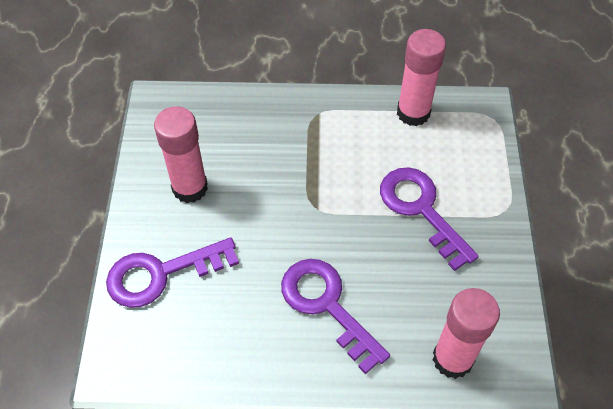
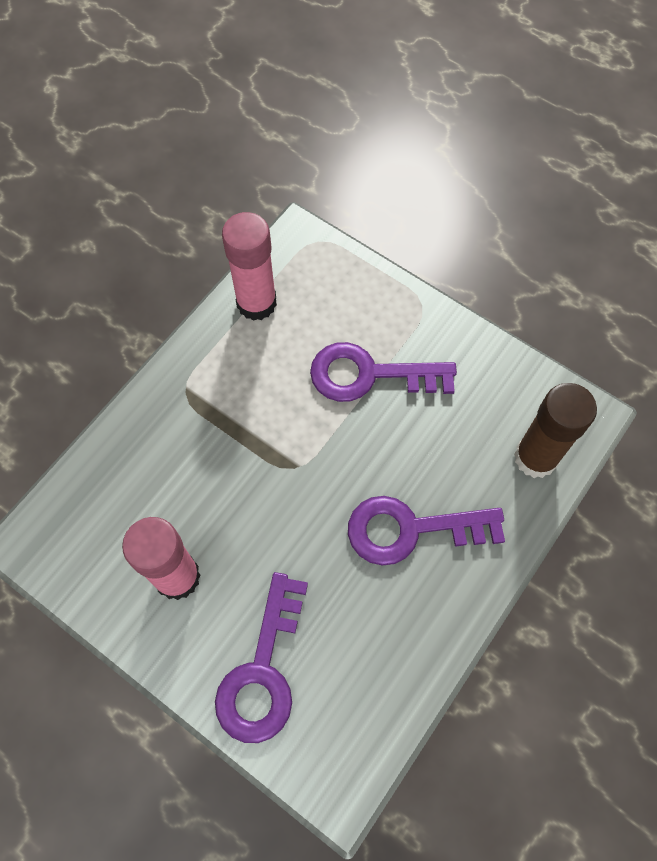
camera: 55 degrees left, 10 degrees up
(452, 359) = (535, 457): pink glue stick -> brown glue stick

